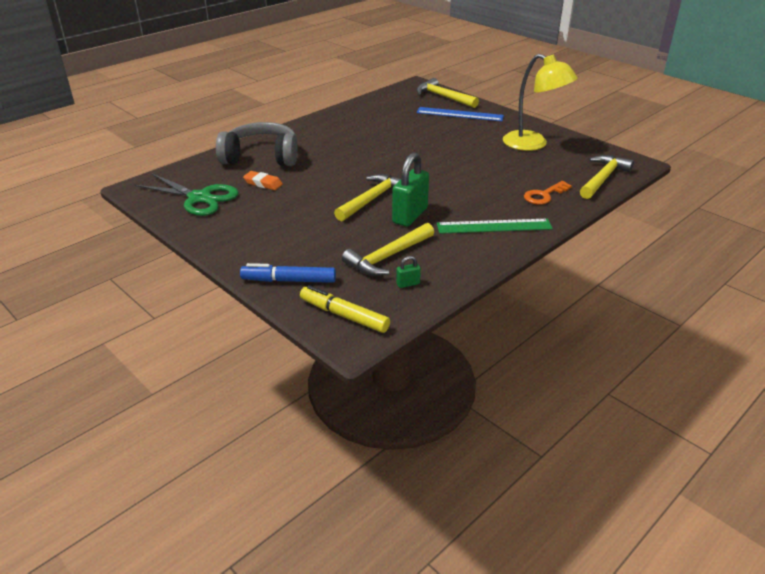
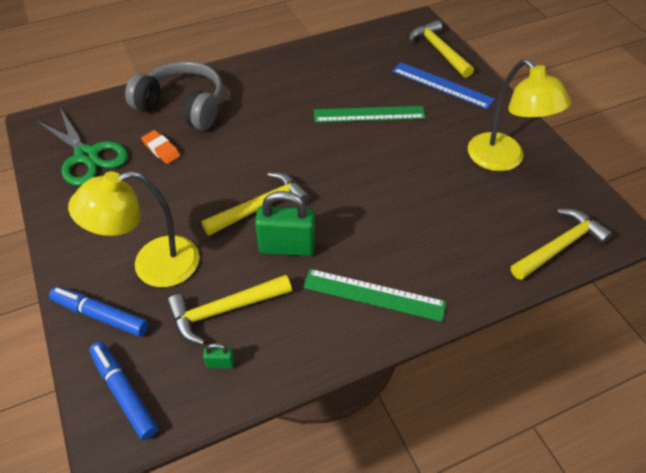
camera: 20 degrees right, 15 degrees up
(310, 246) = (152, 266): none -> yellow lamp
(344, 315) = (124, 393): yellow marker -> blue marker
(410, 215) = (287, 247): green padlock -> green padlock turned 45 degrees clockwise
(417, 137) = (369, 114): none -> green ruler
(544, 195) = (466, 256): orange key -> none

